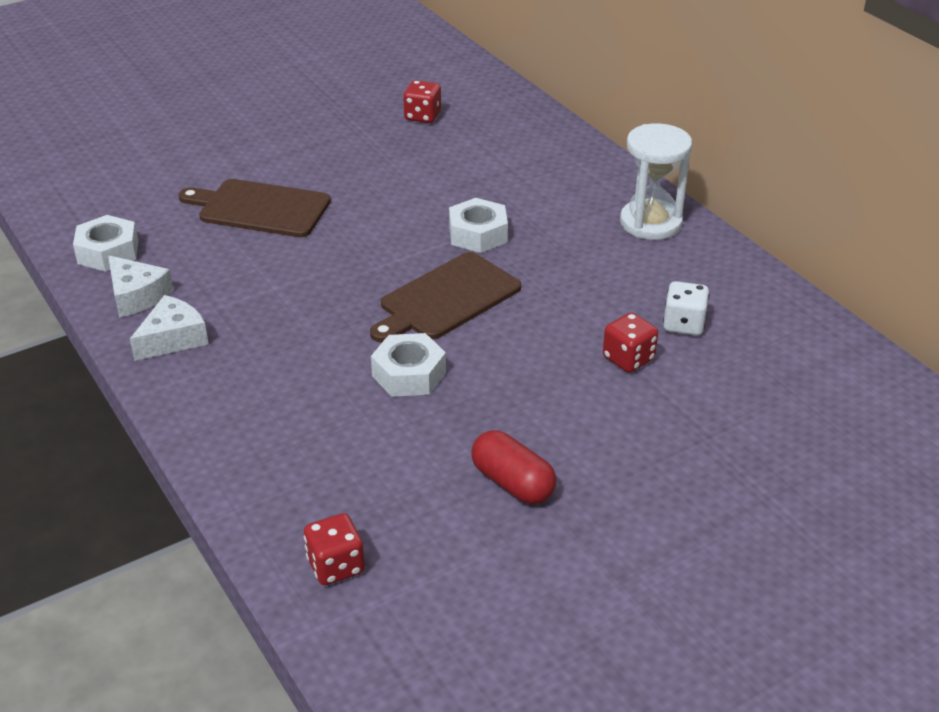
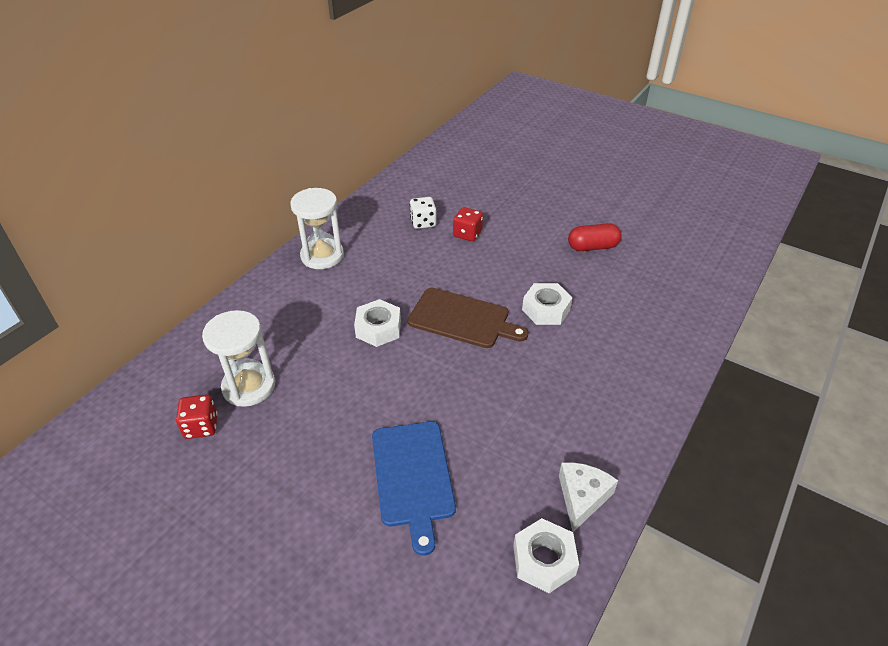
camera: 115 degrees left, 5 degrees up
(173, 338) = (608, 443): white cheese -> none
(260, 208) = (413, 477): brown cutting board -> blue cutting board
(335, 566) = (699, 284): red dice -> none
(454, 144) = (249, 386): none -> white hourglass
(513, 483) = (592, 247): red capsule -> red capsule turned 60 degrees clockwise

